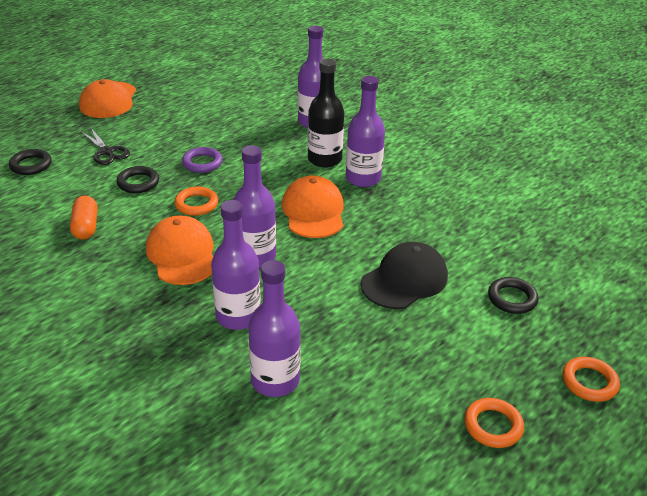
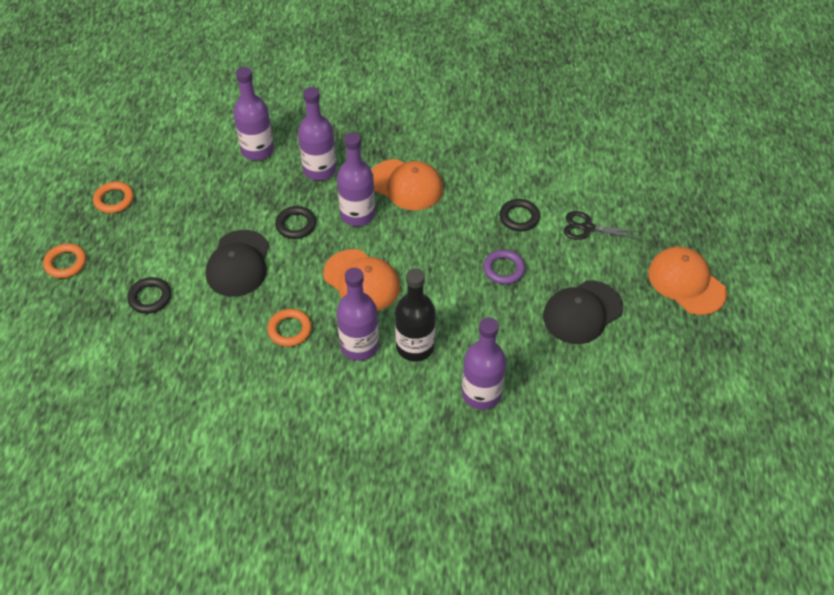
camera: 140 degrees right, 15 degrees up
(31, 165) = (614, 179): black ring -> black ring (296, 225)
(86, 227) = (494, 162): orange capsule -> none
(193, 120) = (582, 312): none -> black cap
(196, 204) = (452, 228): orange ring -> orange ring (290, 330)

